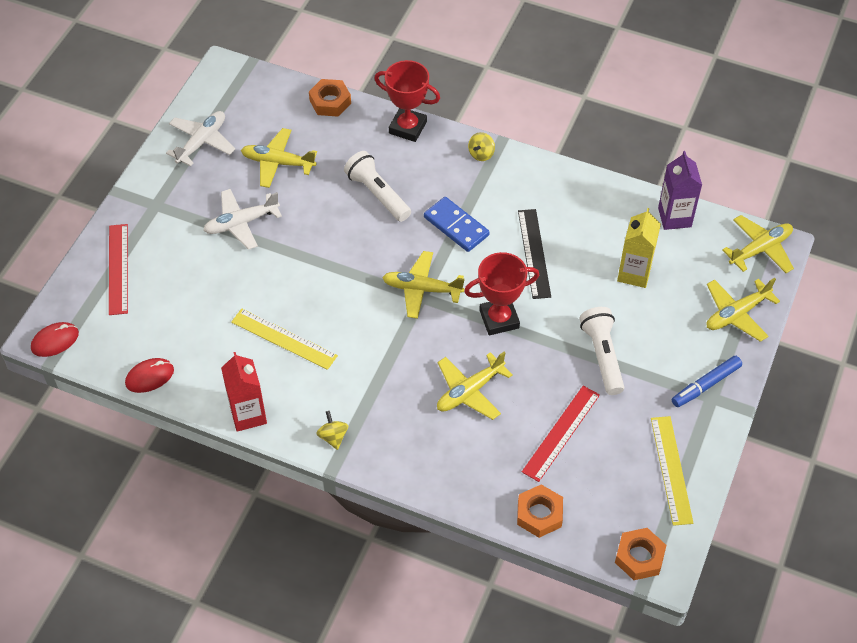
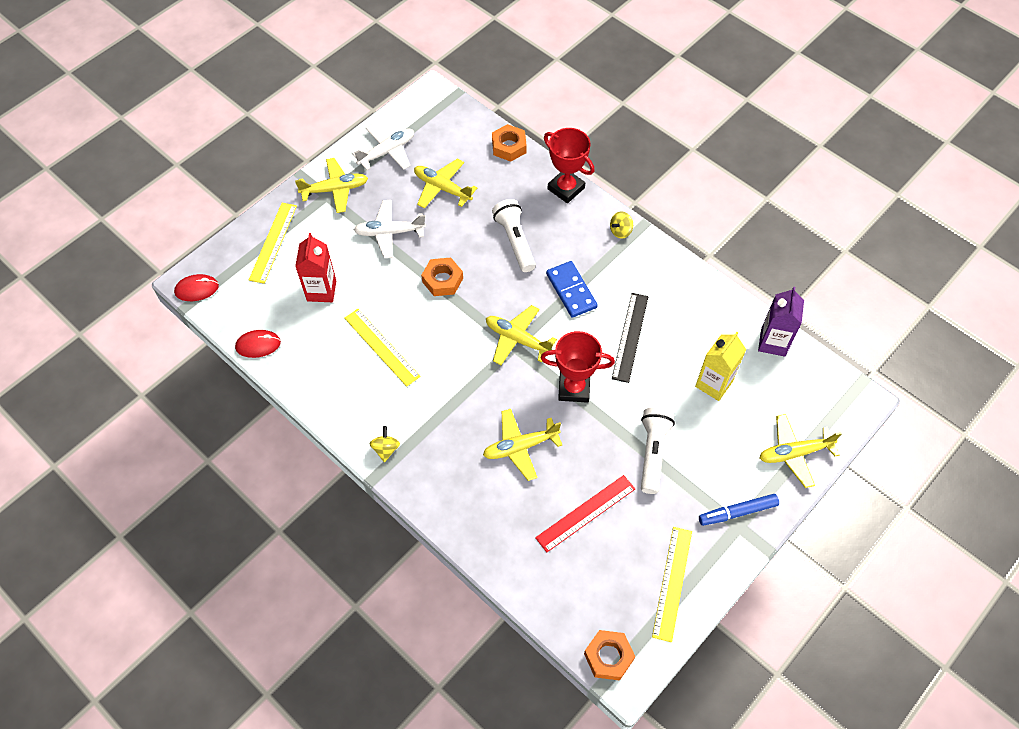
camera: 20 degrees right, 5 degrees up
(118, 269) = (273, 242): red ruler -> yellow ruler
(248, 415) = (323, 405): red carton -> red carton (321, 291)
(539, 514) = (535, 583): orange nut -> orange nut (442, 280)
(760, 249) = (842, 398): yellow plane -> yellow plane (335, 189)

